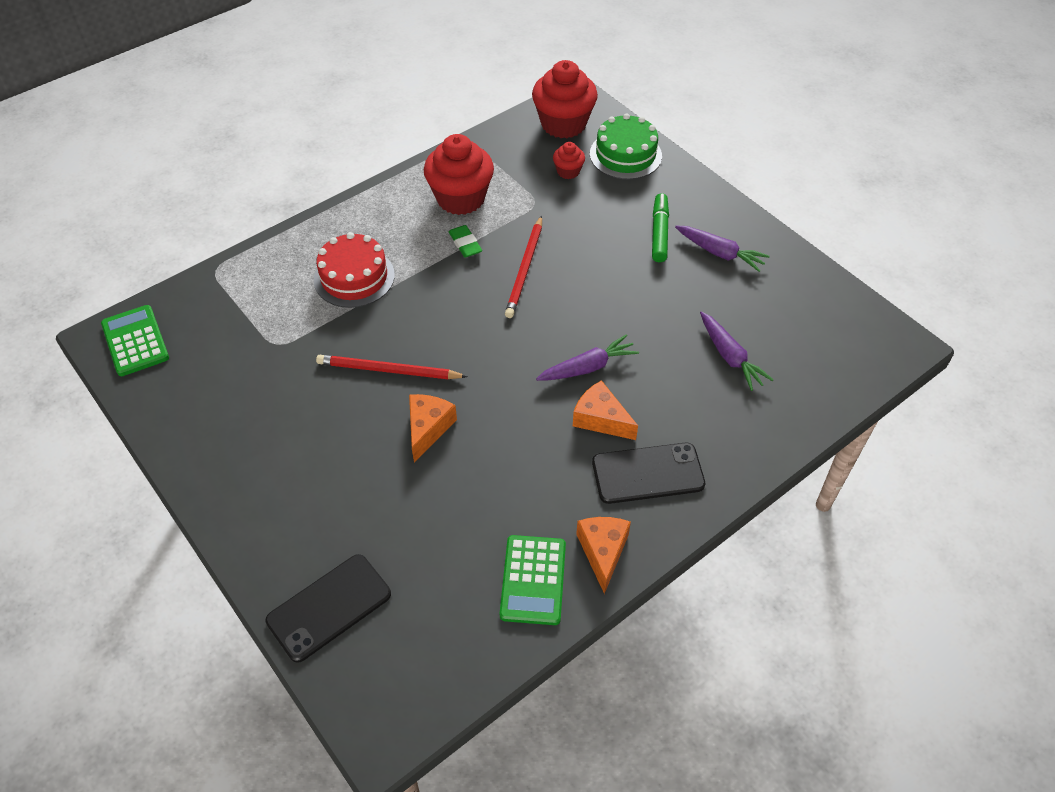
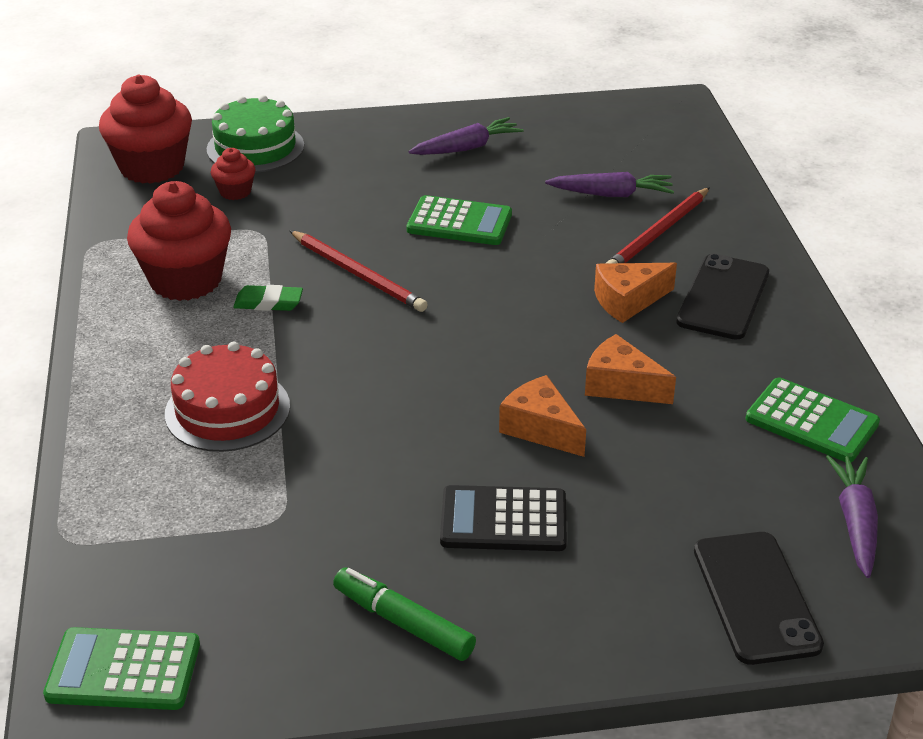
camera: 60 degrees left, 15 degrees down
(330, 447) = (503, 520): none -> black calculator
(388, 370) = (419, 431): red pencil -> red pencil (658, 233)
(588, 367) = (548, 284): purple carrot -> purple carrot (855, 522)
(603, 552) = (804, 361): orange cheese -> orange cheese (621, 385)
(623, 290) = (459, 222): none -> green calculator
(659, 233) = (399, 171): green marker -> green marker (403, 623)

